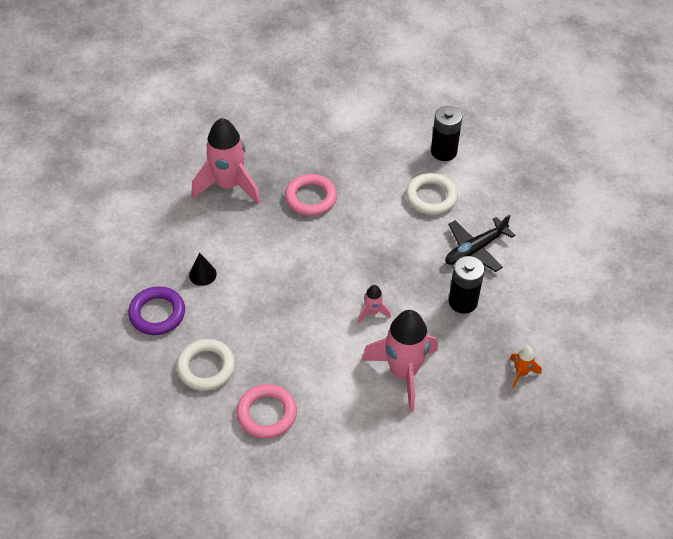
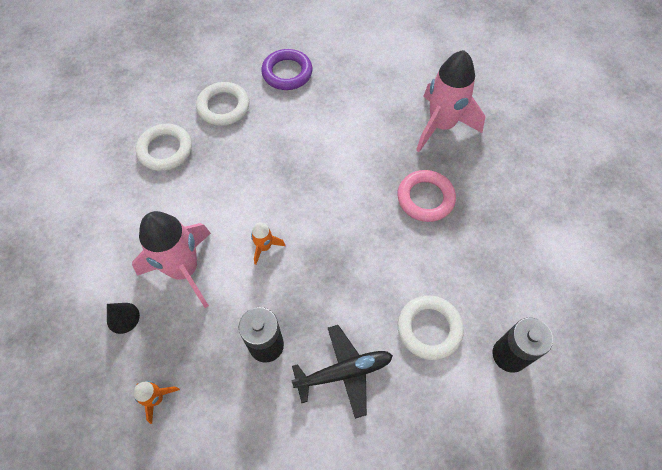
camera: 95 degrees right, 10 degrees up
(202, 274) = (328, 104): black cone -> black cone (123, 318)
(266, 414) = (165, 150): pink ring -> white ring
(372, 312) = (264, 247): pink rocket -> orange rocket
(475, 249) = (343, 372): black plane -> black plane turned 105 degrees clockwise

